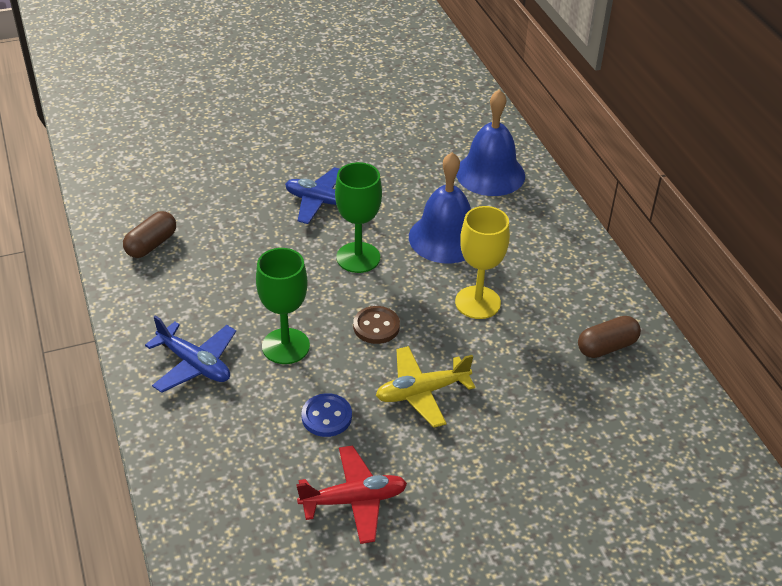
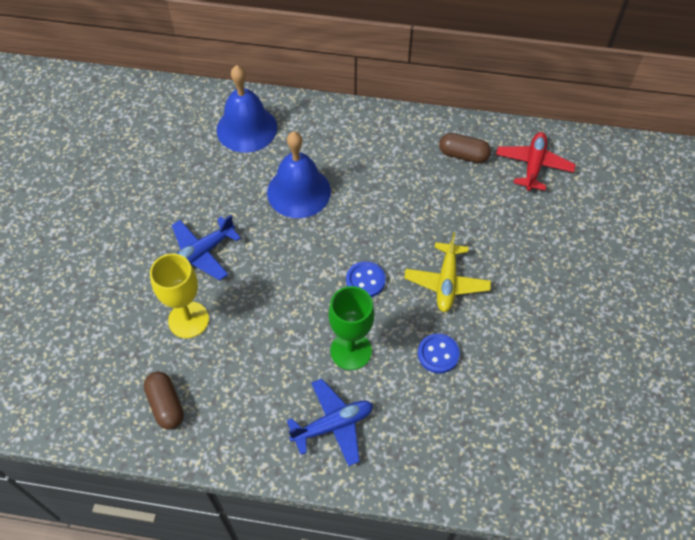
camera: 60 degrees left, 15 degrees up
(354, 500) = (524, 371): red plane -> red plane (533, 165)
(358, 257) = (283, 258): green goblet -> none
(376, 326) = (365, 280): brown button -> blue button
(477, 302) = (379, 205): yellow goblet -> yellow goblet (188, 320)
(606, 347) = (463, 155): brown capsule -> brown capsule turned 75 degrees counterclockwise

